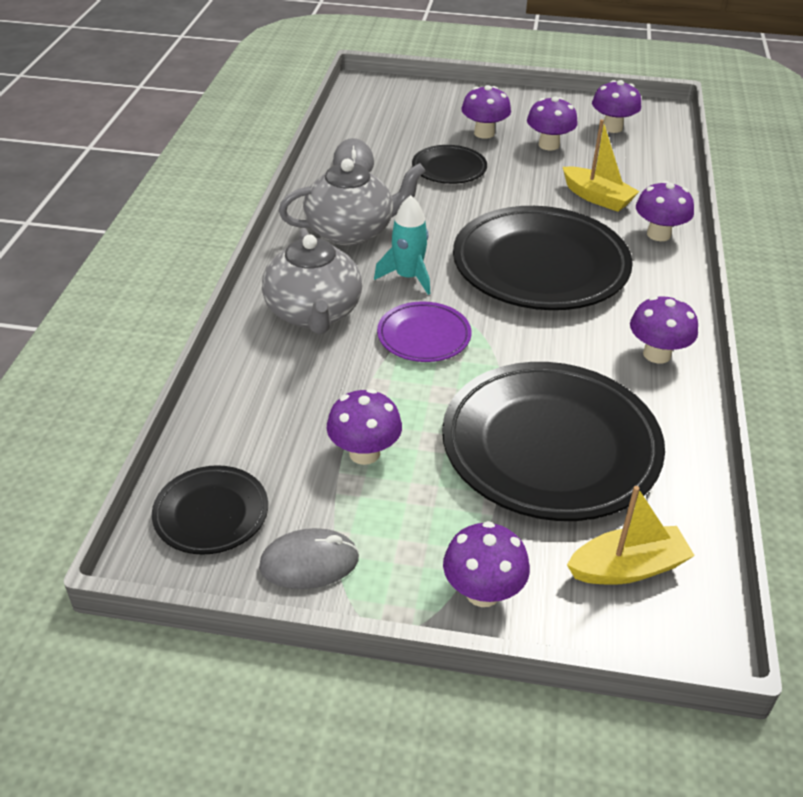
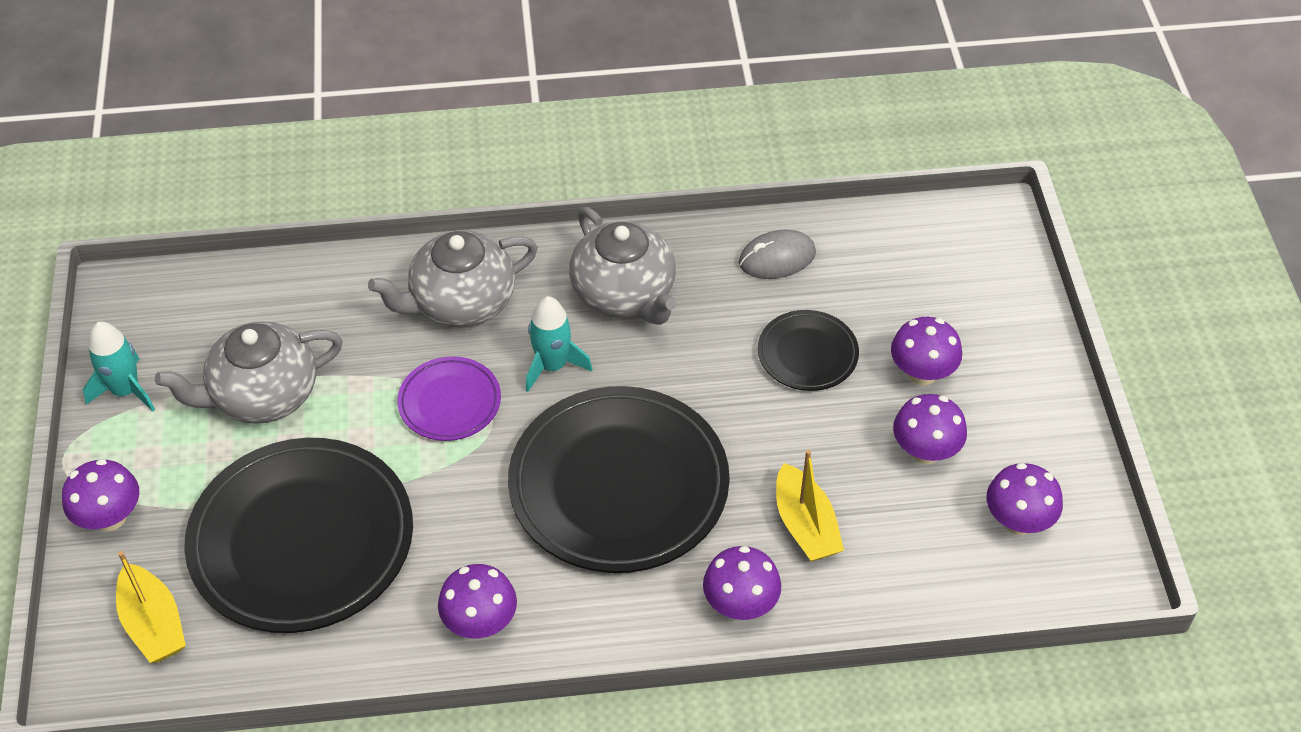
camera: 75 degrees right, 10 degrees up
(211, 514) = (168, 311): black plate -> none
(309, 563) = (125, 391): grey mouse -> turquoise rocket
(364, 453) = (263, 395): purple mushroom -> grey teapot
(597, 198) = (805, 525): yellow boat -> yellow boat turned 45 degrees counterclockwise

